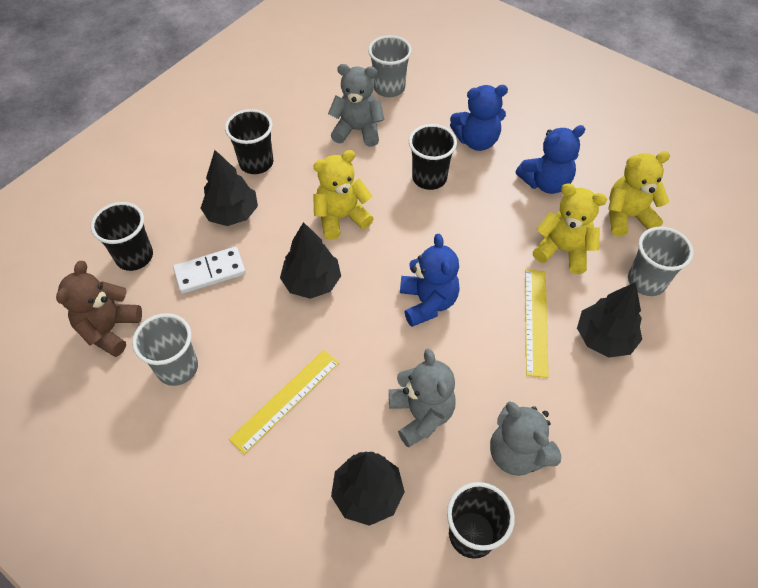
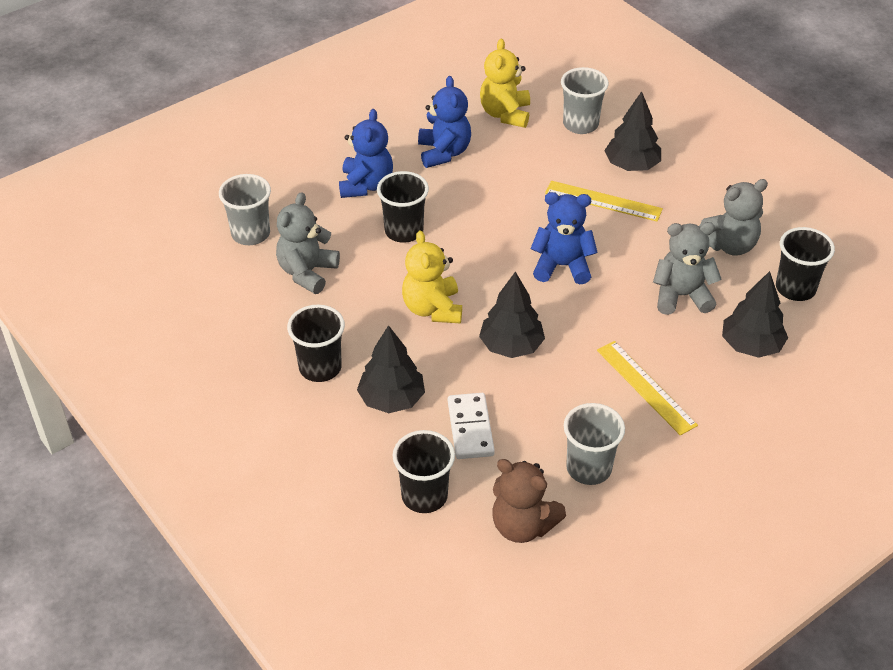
camera: 75 degrees left, 10 degrees down
(563, 250) = (530, 164): yellow teddy bear -> none

